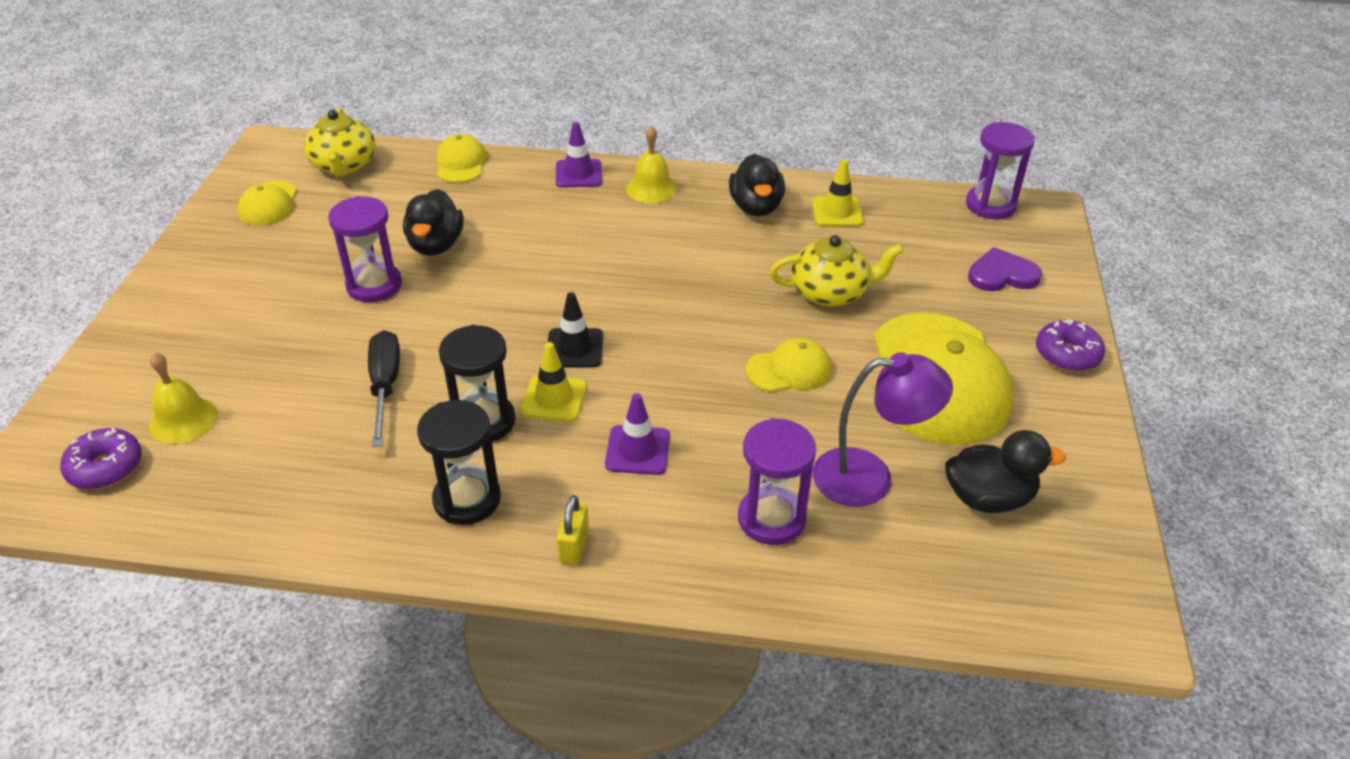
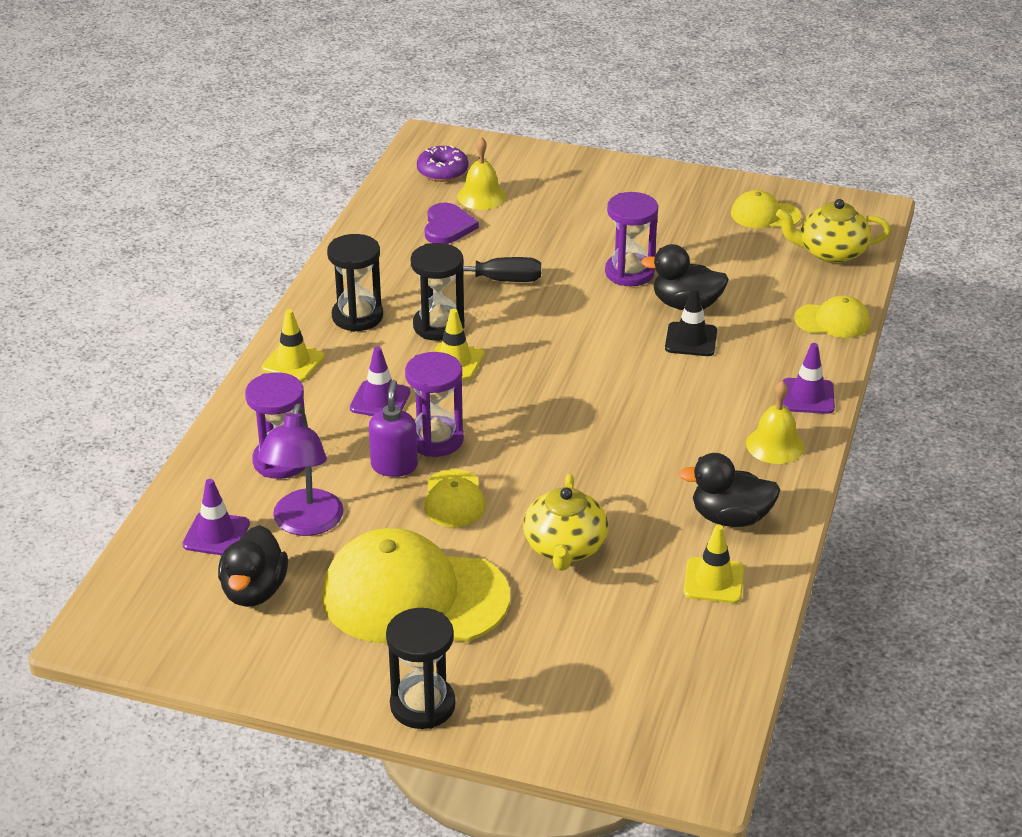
camera: 100 degrees right, 5 degrees down
(574, 348) = (517, 376): black traffic cone -> black traffic cone (691, 340)
(574, 546) = (293, 362): yellow padlock -> yellow traffic cone
(750, 421) = (394, 466): none -> purple soap dispenser
(917, 551) = (216, 534): none -> purple traffic cone
(990, 205) = (715, 722): purple hourglass -> purple hourglass (435, 439)
(1002, 274) = (571, 692): purple heart -> purple heart (447, 226)
(1067, 354) = (422, 705): purple donut -> black hourglass

